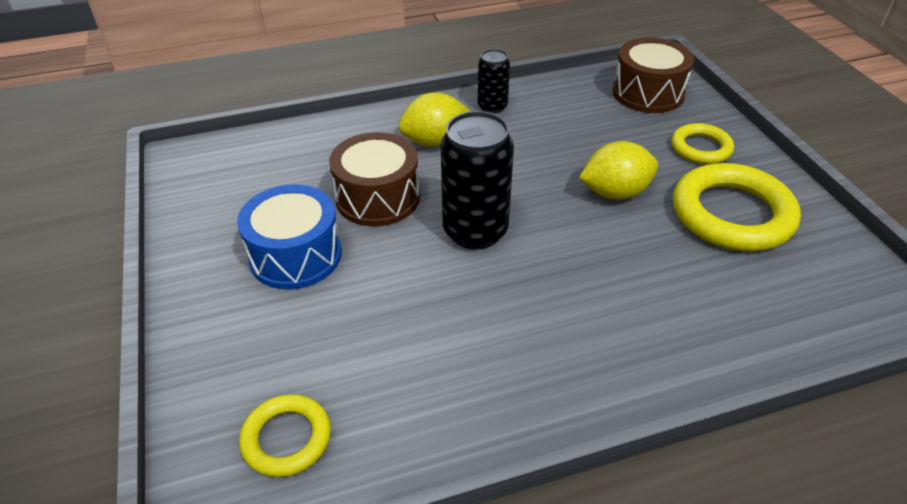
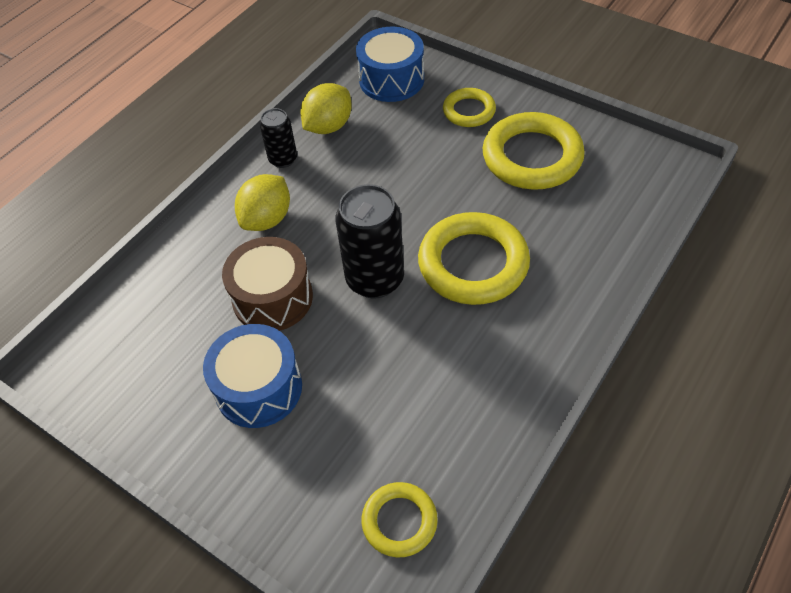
camera: 35 degrees left, 10 degrees up
(579, 270) = (473, 263): none -> yellow ring
(615, 193) = (443, 185): yellow lemon -> yellow lemon (328, 126)
(648, 93) = (391, 80): brown drum -> blue drum

